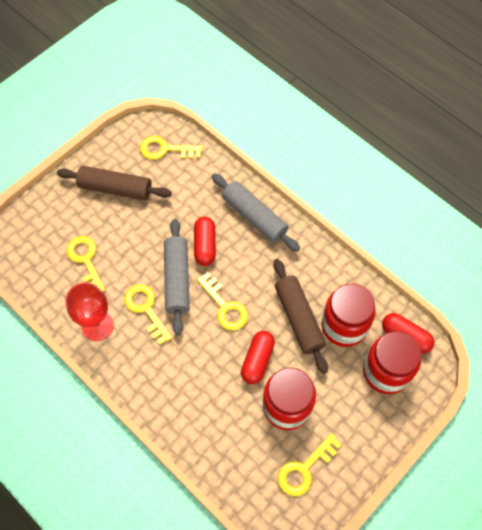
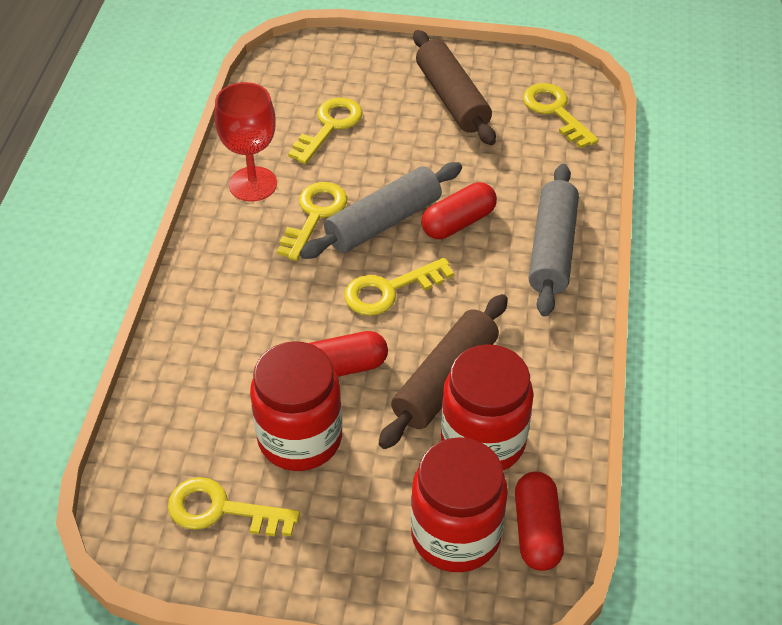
camera: 55 degrees right, 15 degrees down
(225, 306) = (389, 290): yellow key -> yellow key turned 45 degrees clockwise

